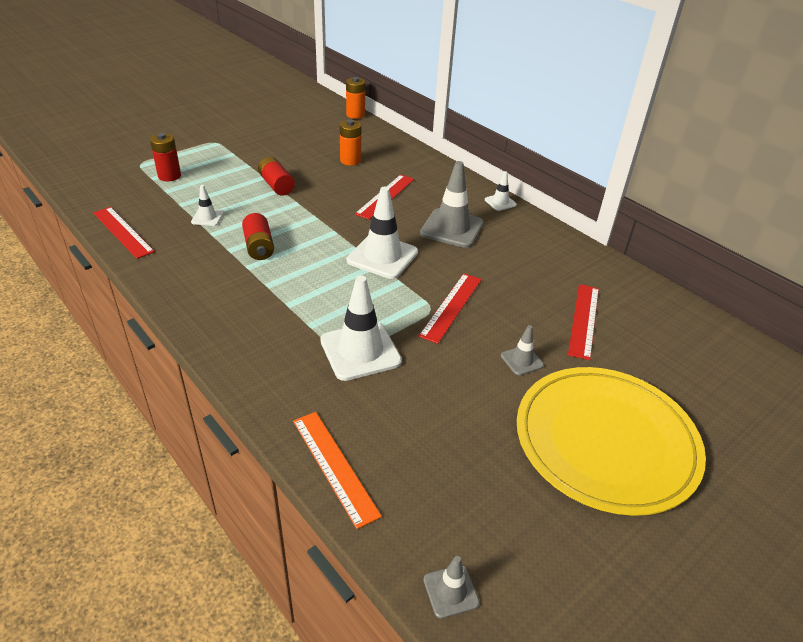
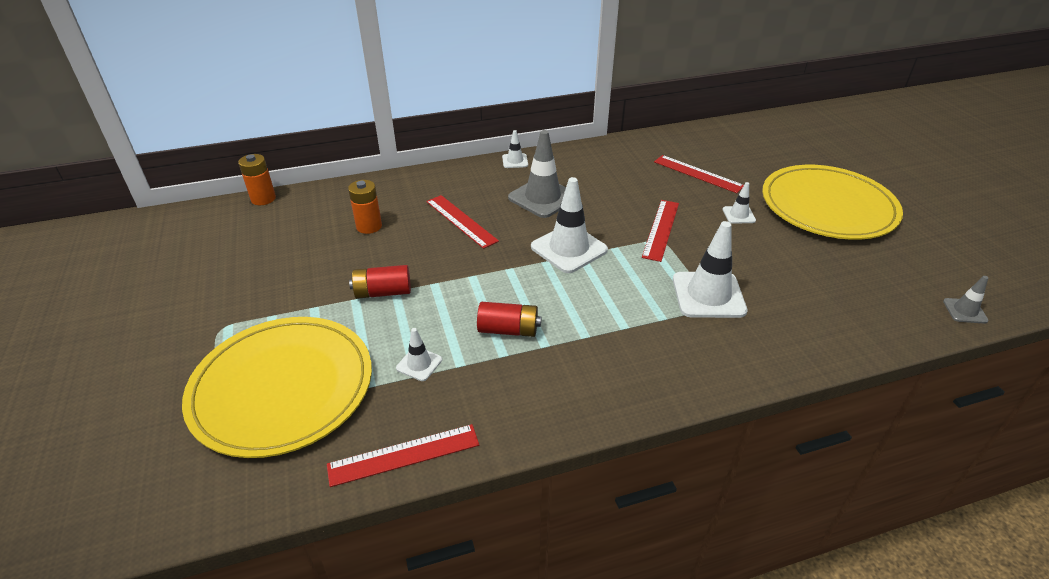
camera: 65 degrees left, 0 degrees up
(169, 176) = (282, 388): red battery -> yellow plate
(335, 466) = (850, 341): orange ruler -> none
(451, 307) = (661, 229): red ruler -> red ruler turned 60 degrees clockwise
(521, 360) = (738, 215): grey traffic cone -> white traffic cone

